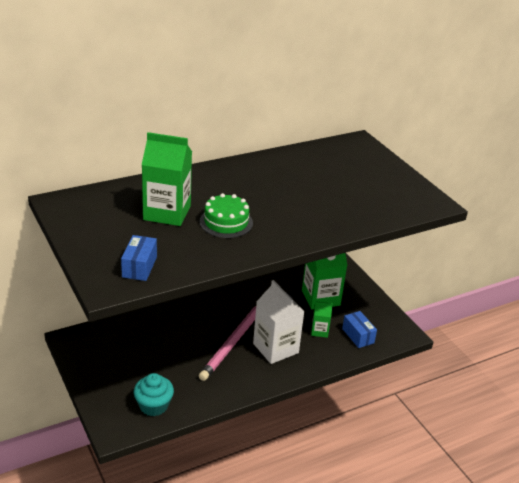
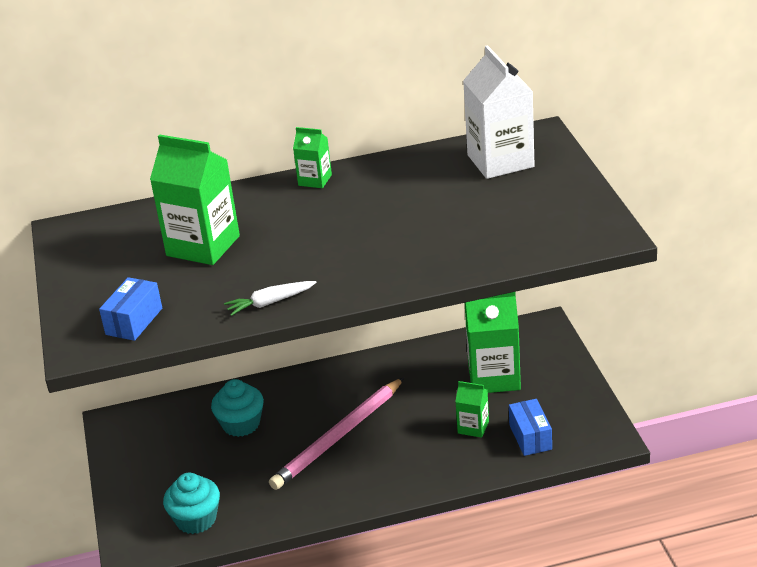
camera: 20 degrees right, 0 degrees up
(163, 336) = (241, 424): none -> turquoise cupcake
(226, 168) = (315, 180): none -> green carton
(226, 222) = (278, 260): green cake -> none
(233, 251) = (270, 303): none -> white carrot
(275, 348) = (397, 449): white carton -> white carton (500, 161)

